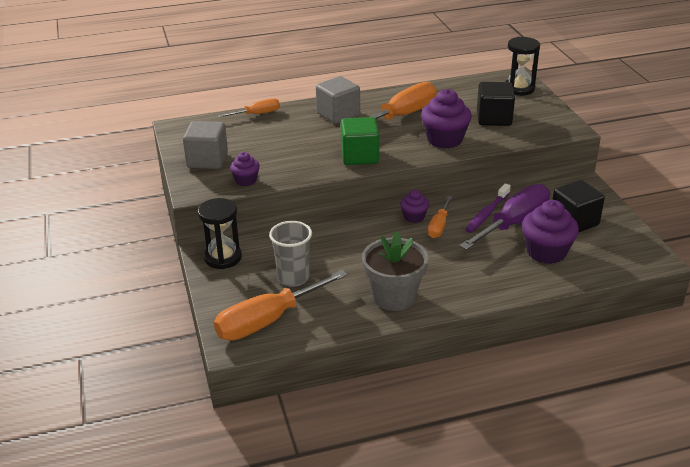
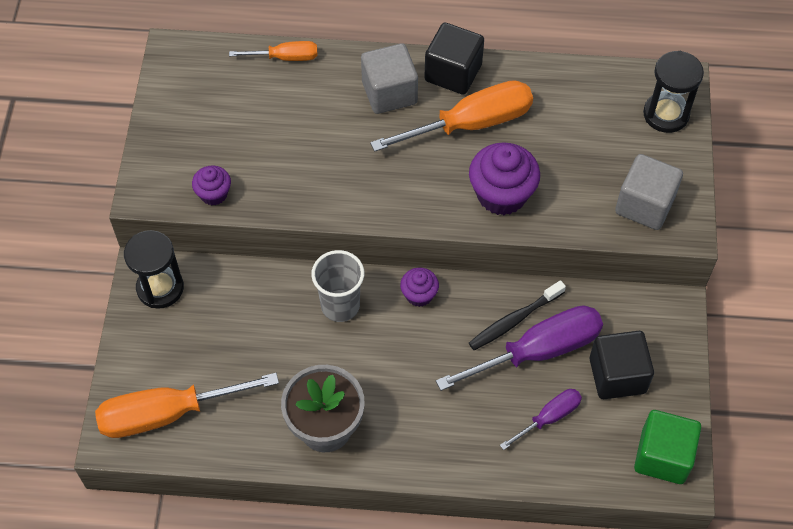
camera: 20 degrees right, 25 degrees up
(207, 160) = (184, 136): grey cube -> grey cube (644, 205)
(293, 278) = (225, 353): grey cup -> grey cup (340, 305)
(359, 156) = (374, 193): green cube -> green cube (662, 456)
(439, 226) = (441, 323): orange screwdriver -> none
(487, 213) = (514, 320): purple toothbrush -> black toothbrush
(494, 118) = (592, 171): black cube -> black cube (453, 73)
(546, 252) = (549, 418): purple cupcake -> purple screwdriver

